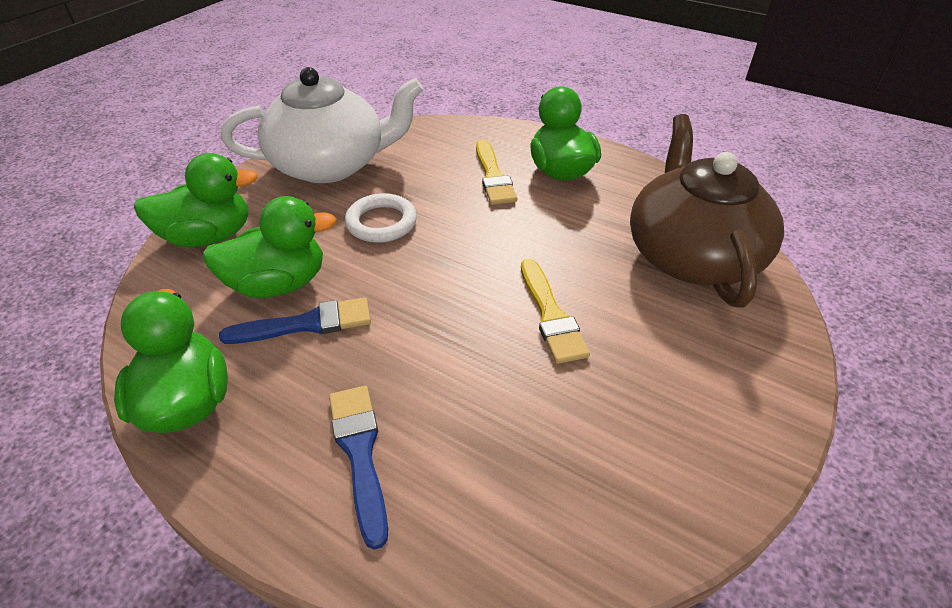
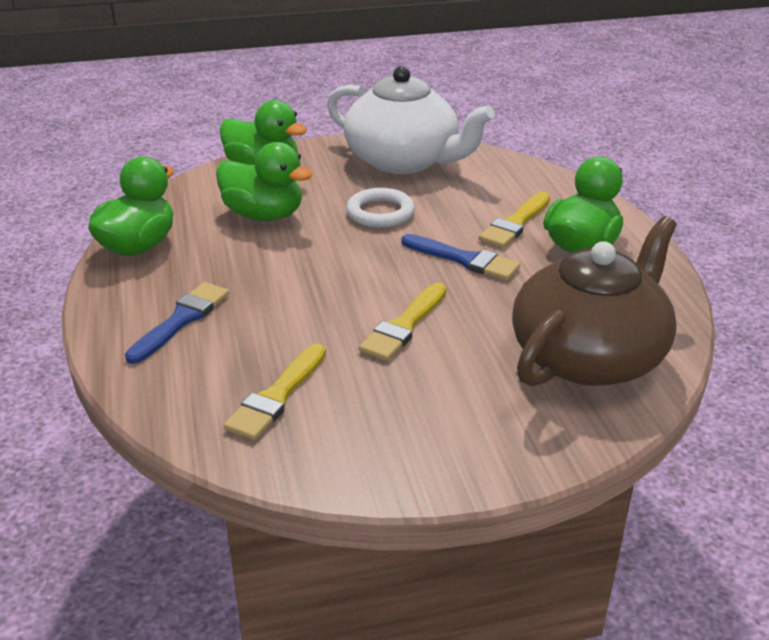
camera: 45 degrees right, 10 degrees down
(306, 324) = (247, 244): blue brush -> blue brush (464, 259)
(562, 463) = (277, 396): none -> yellow brush

